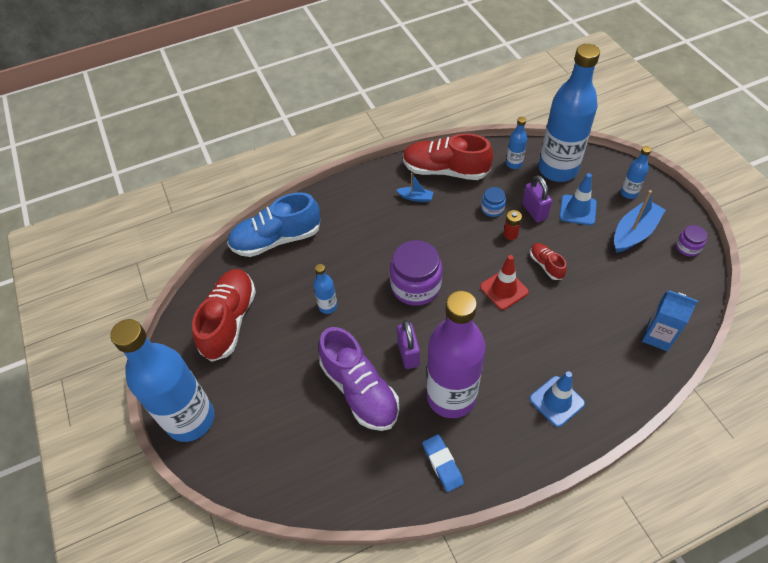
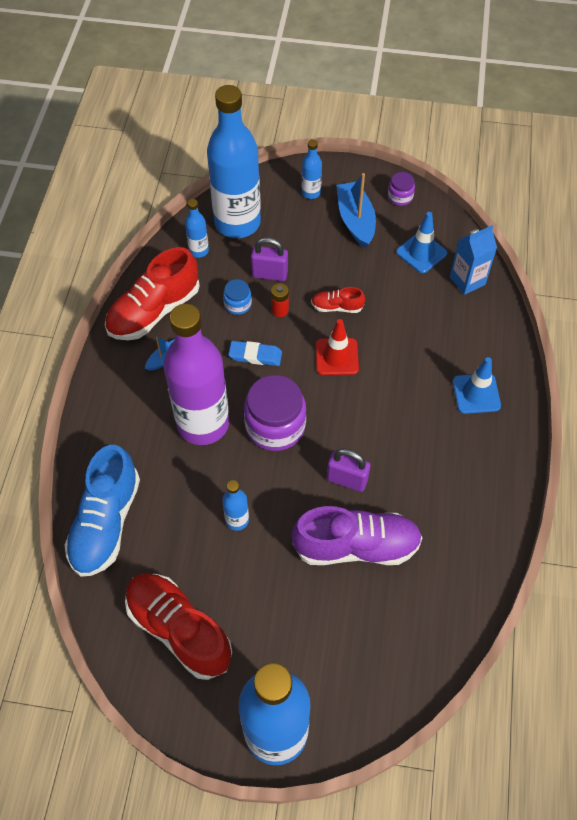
camera: 60 degrees left, 5 degrees up
(442, 464) = (477, 520): blue eraser -> blue eraser (255, 355)
(451, 396) = (416, 472): purple bottle -> purple bottle (203, 424)
(577, 210) = (297, 241): blue traffic cone -> blue traffic cone (421, 253)

